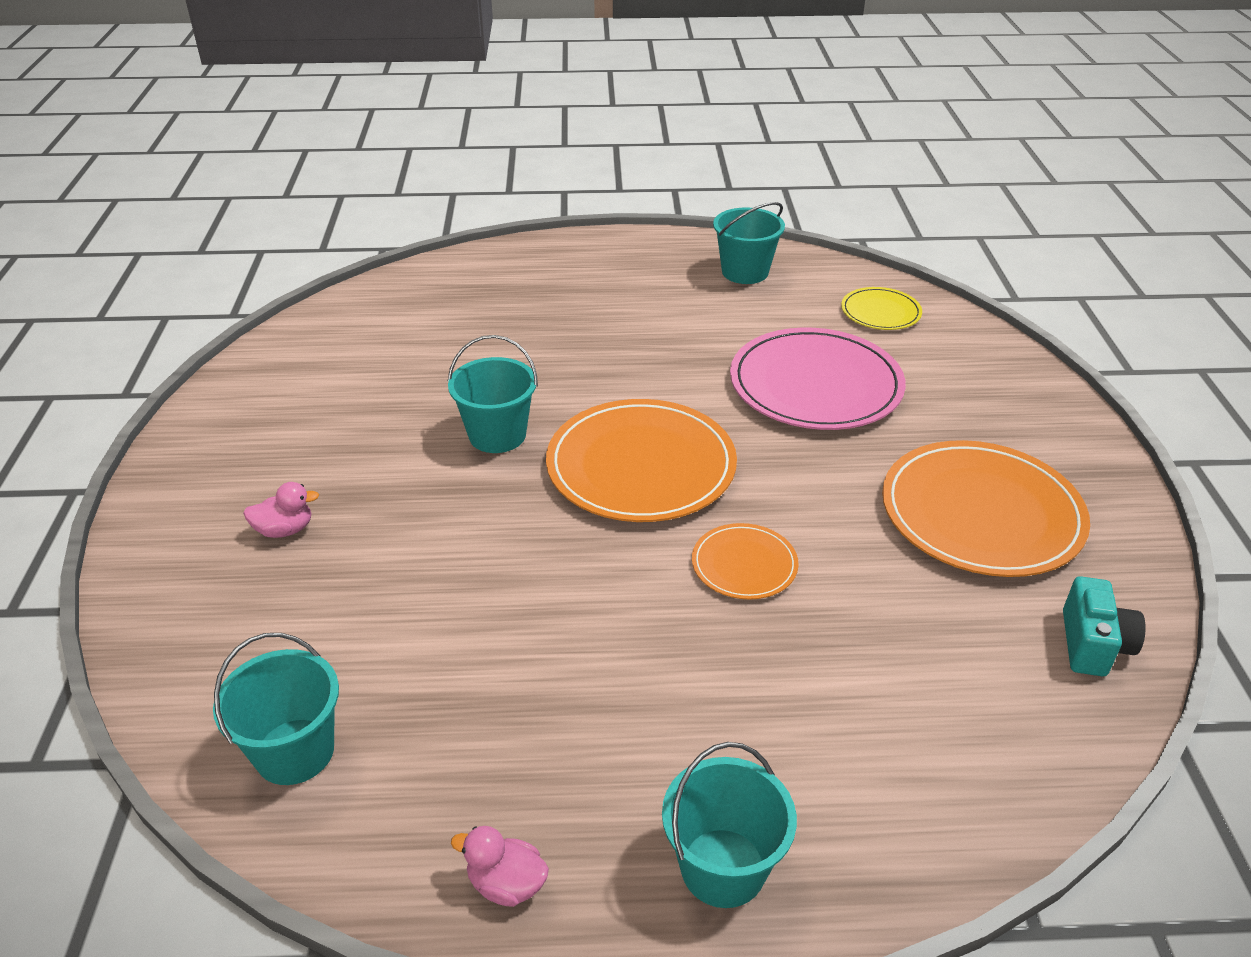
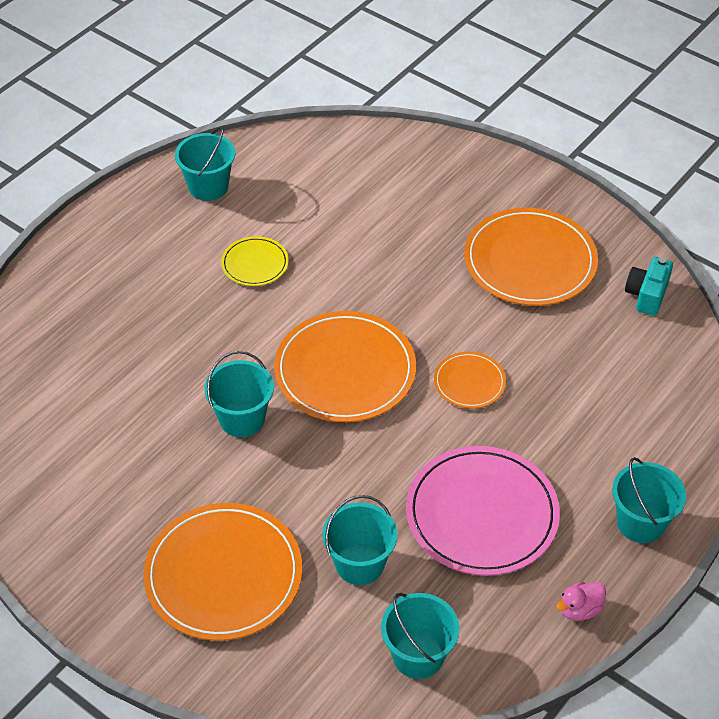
camera: 50 degrees left, 10 degrees up
(285, 530) = (223, 574): pink duck -> orange plate
(389, 622) = (359, 564): none -> turquoise bucket
(815, 384) = (359, 242): pink plate -> pink plate (482, 514)
(880, 312) = (325, 160): yellow plate -> yellow plate (255, 263)
(1093, 645) = (646, 295): turquoise camera -> turquoise camera turned 120 degrees counterclockwise

